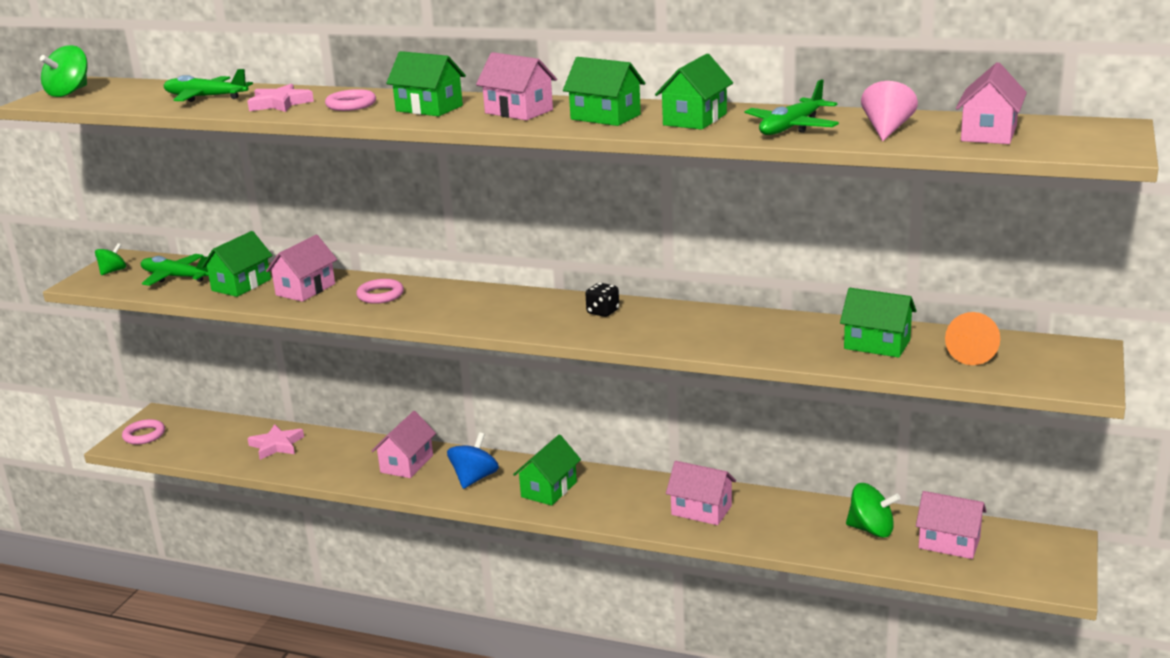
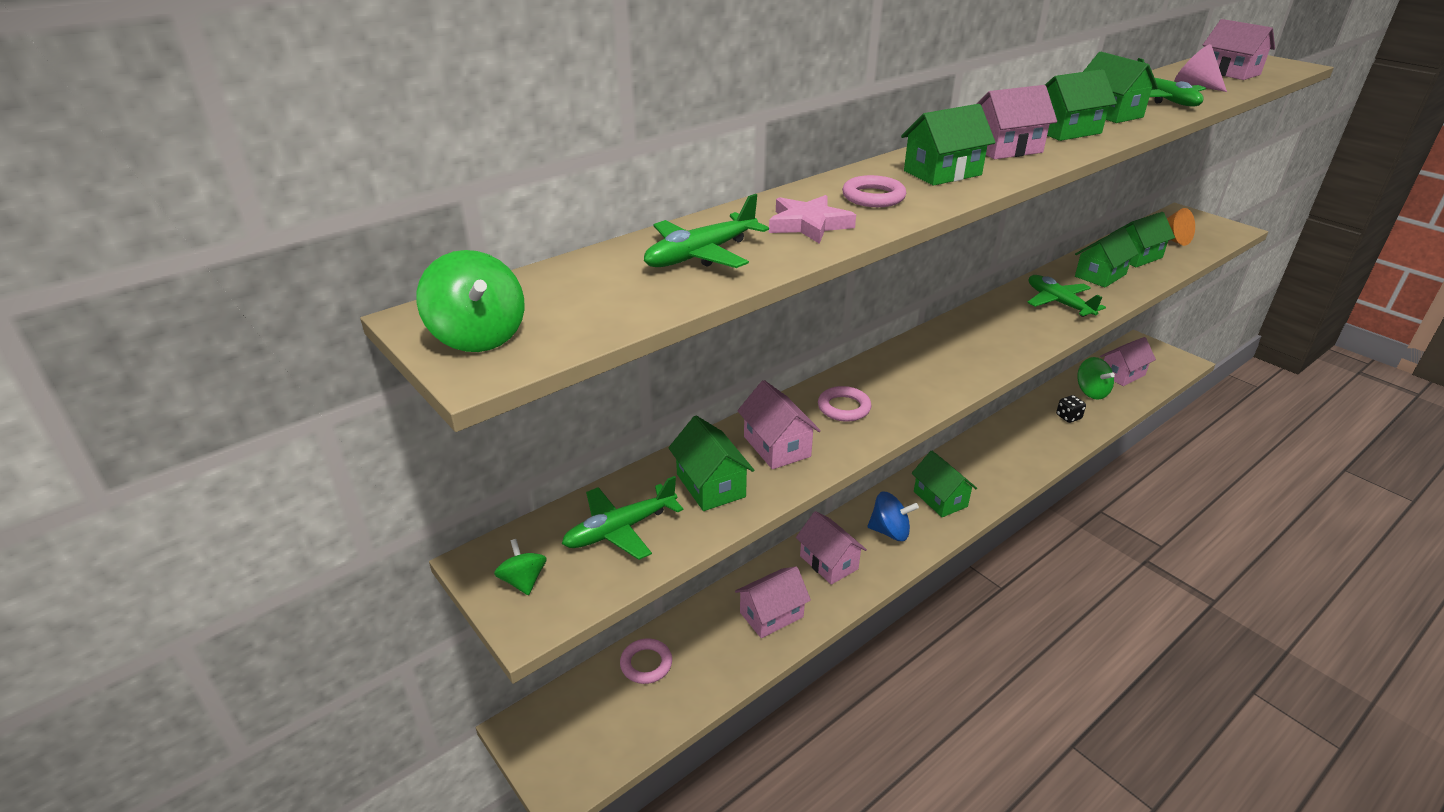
camera: 60 degrees left, 10 degrees up
(144, 435) = (563, 756): pink ring -> pink ring (646, 664)
(276, 445) = (706, 642): pink star -> none
(474, 478) = (890, 531): blue spinning top -> blue spinning top turned 135 degrees clockwise
(603, 312) = (993, 321): black dice -> black dice (1068, 417)
(686, 329) = (1059, 303): none -> green plane
(701, 510) = (1023, 443): pink house -> pink house (771, 615)
(790, 336) = (1100, 275): none -> green house
(871, 530) = (1091, 392): green spinning top -> green spinning top turned 105 degrees clockwise

